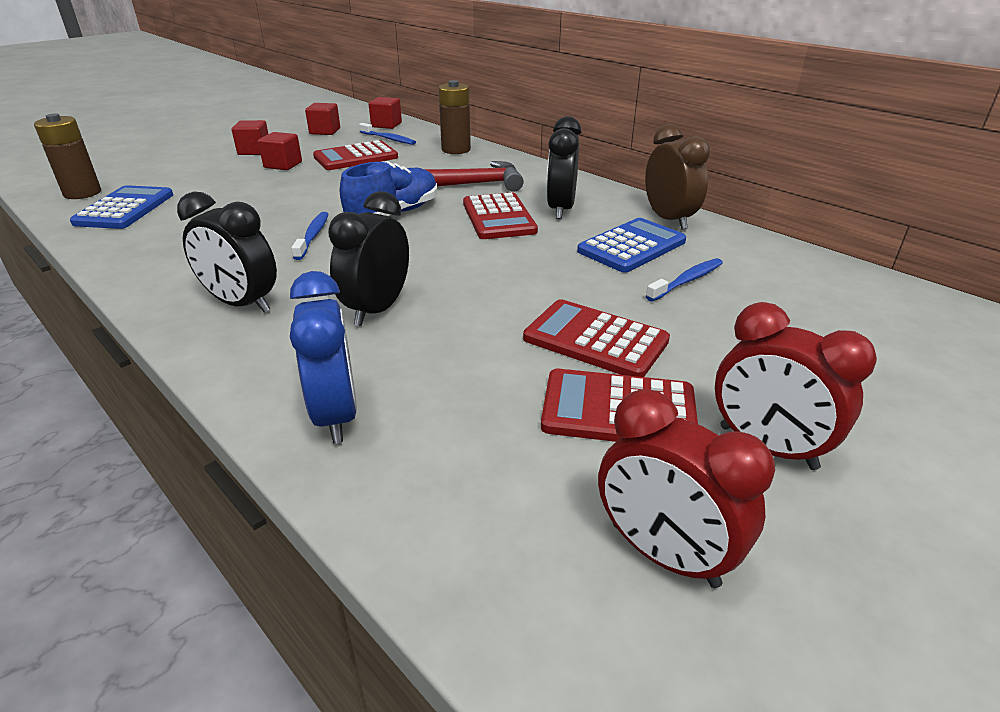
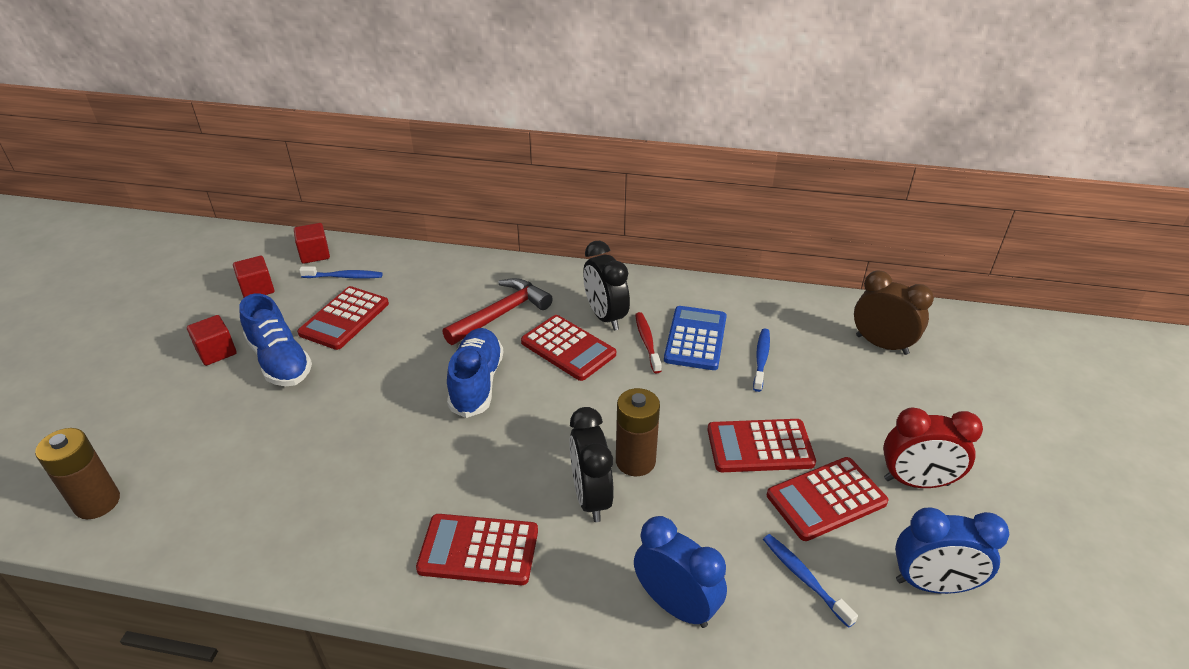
camera: 35 degrees left, 5 degrees up
(125, 209) = (189, 500): blue calculator -> none
(242, 304) = (478, 550): black clock -> red calculator
(283, 165) = (280, 361): red cube -> blue shoe
(313, 236) = (438, 443): blue toothbrush -> blue toothbrush (804, 578)
(456, 150) = (431, 269): brown battery -> brown battery (635, 461)
(578, 234) = (647, 342): none -> red toothbrush
(663, 554) = (932, 584): red clock -> blue clock
(668, 219) = (692, 295): brown clock -> brown clock (881, 345)

